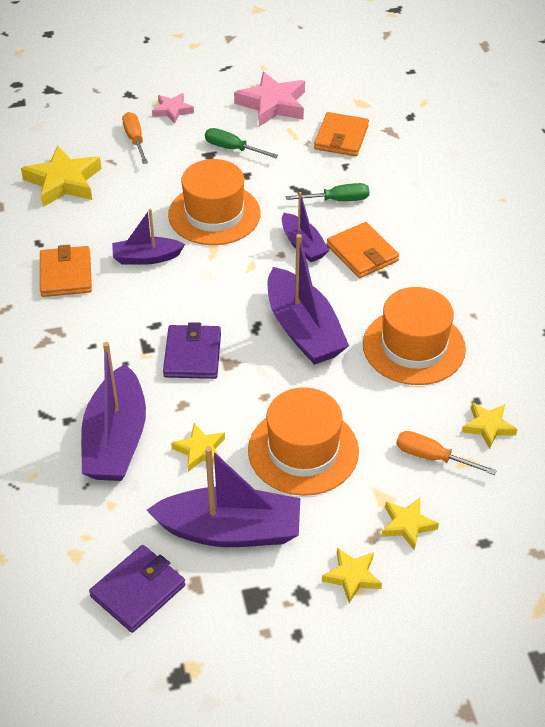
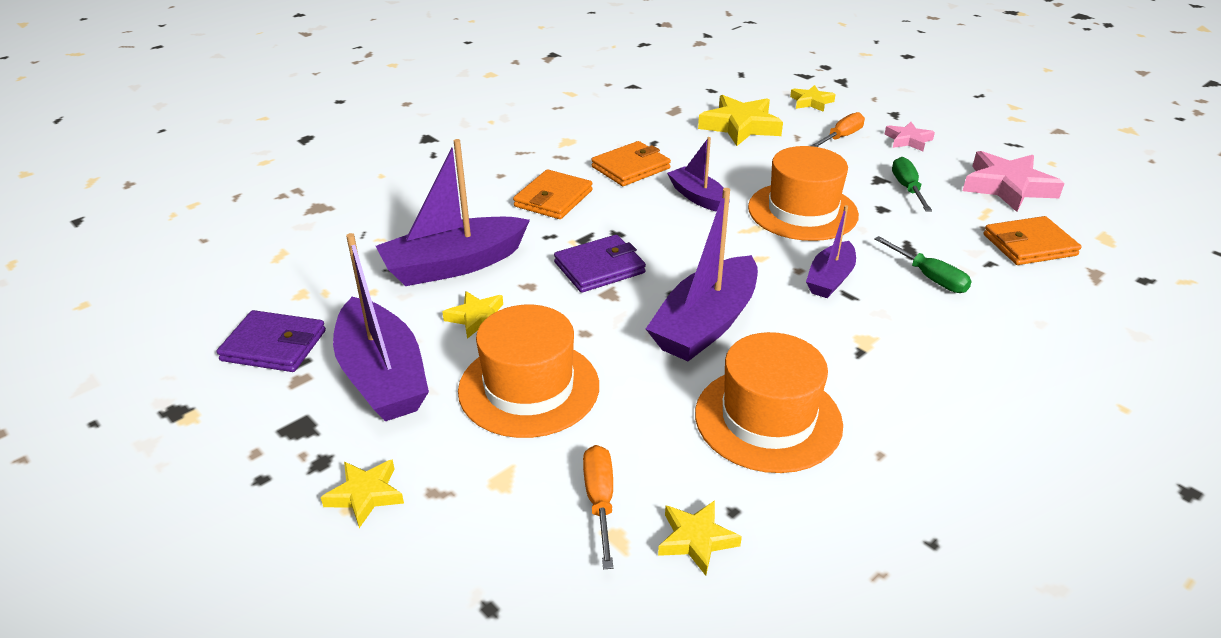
camera: 60 degrees right, 10 degrees down
(362, 253) = (871, 324): orange wallet -> orange wallet (553, 198)
(407, 525) = (473, 517): yellow star -> yellow star (811, 102)

